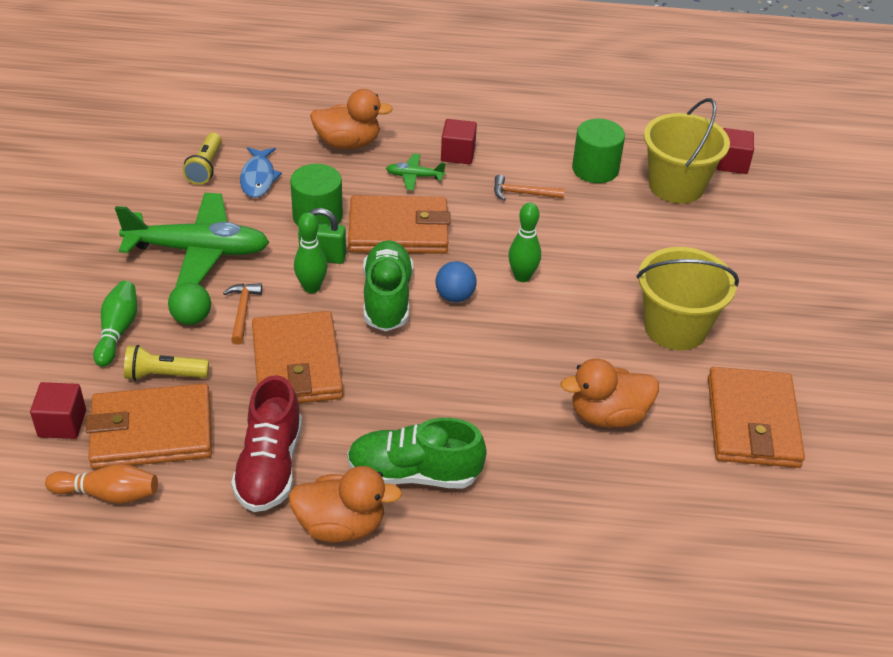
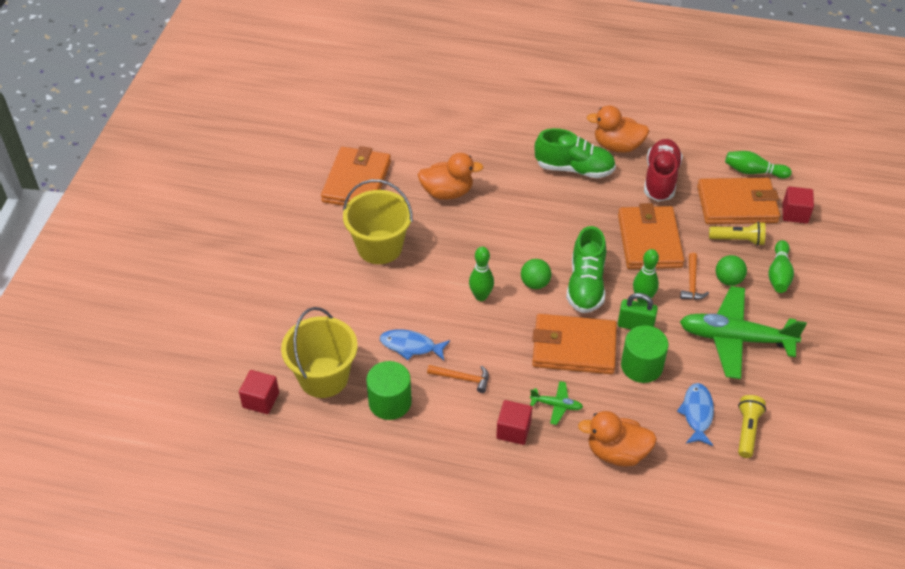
camera: 170 degrees left, 5 degrees up
(108, 494) = (753, 172): orange bowling pin -> green bowling pin
(455, 296) = (535, 283): blue ball -> green ball
(591, 219) = (411, 346): none -> blue fish

